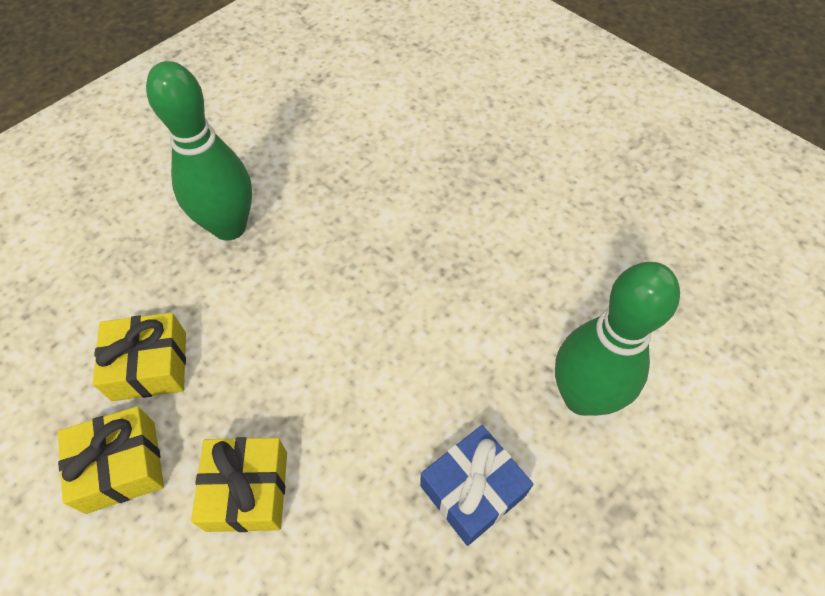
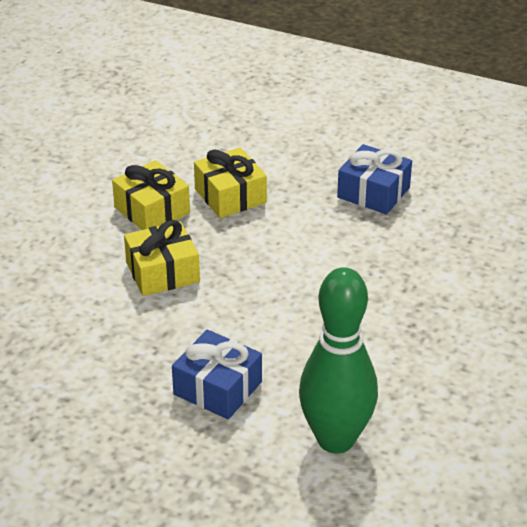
camera: 70 degrees right, 20 degrees down
(229, 227) = (373, 192): green bowling pin -> blue gift

